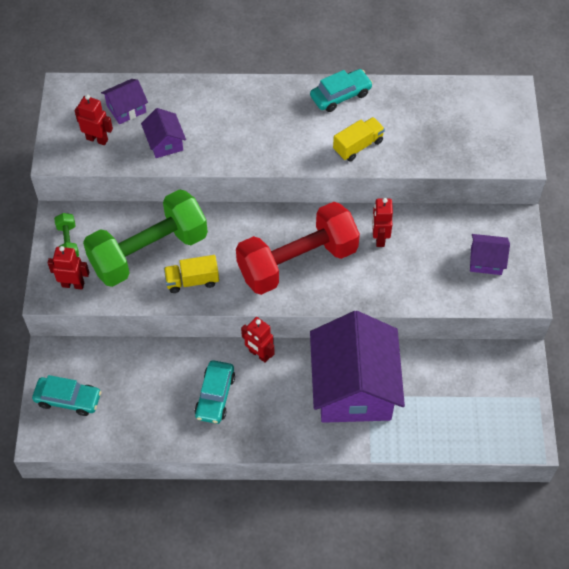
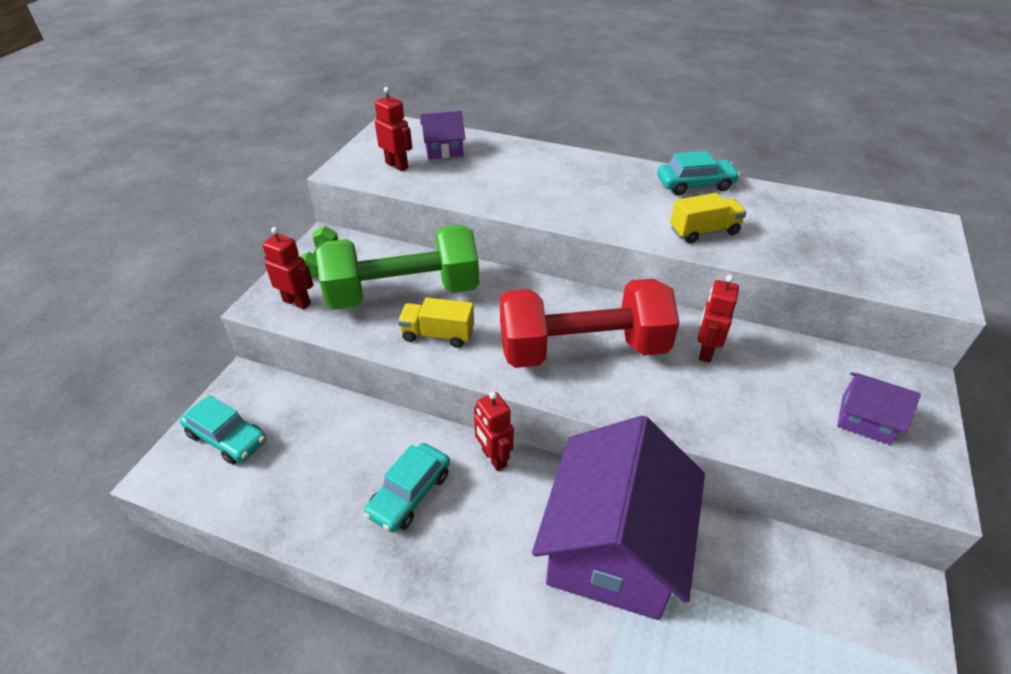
camera: 20 degrees right, 15 degrees down
(165, 142) = (468, 182): purple house -> none

